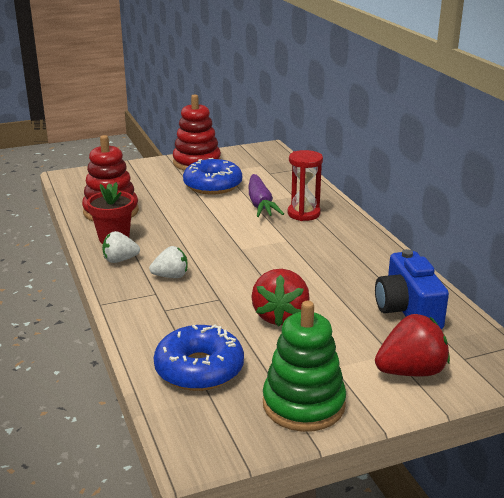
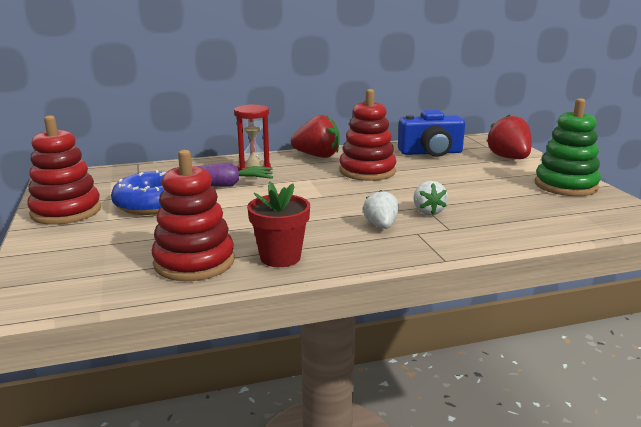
camera: 85 degrees left, 5 degrees down
(120, 260) = (341, 252): white strawberry -> white strawberry (428, 211)
(199, 369) = (542, 215): blue donut -> none
(280, 316) = (449, 187): red strawberry -> red strawberry (317, 156)
(318, 269) = (367, 171): none -> red stacking toy

